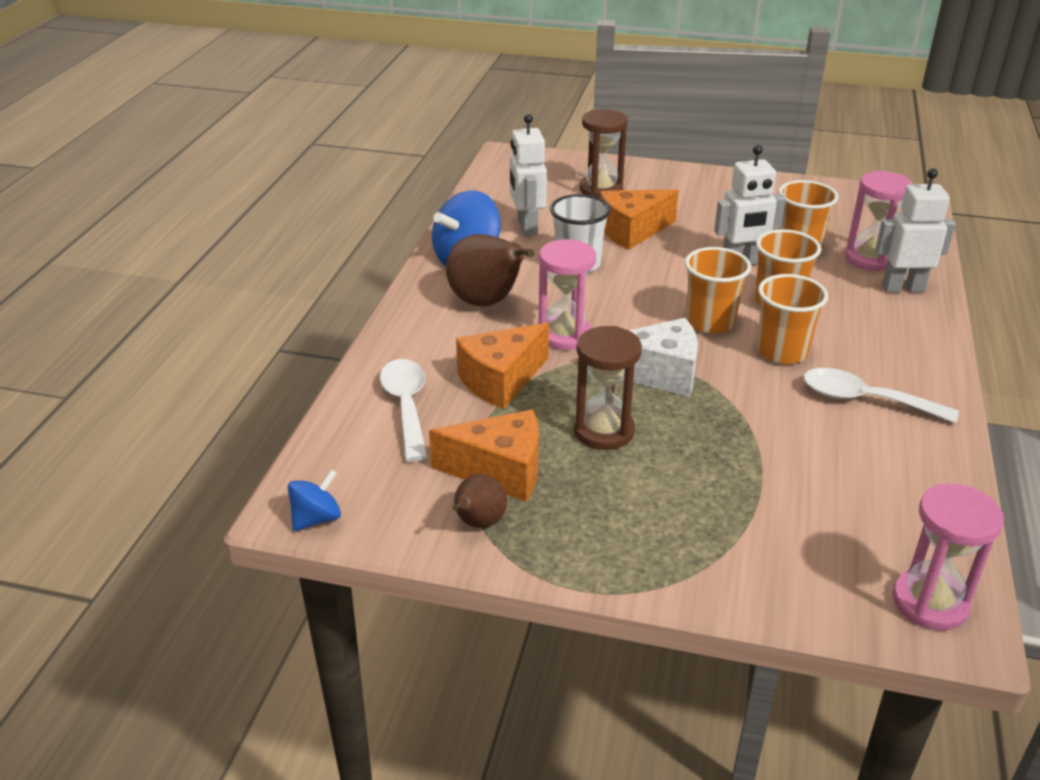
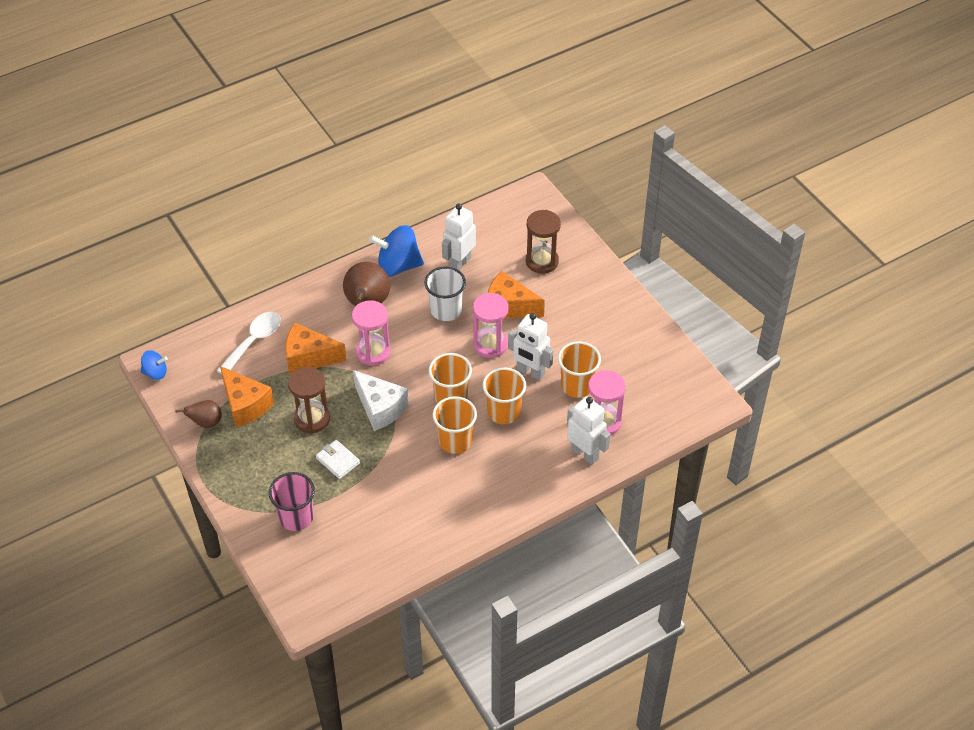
camera: 45 degrees right, 15 degrees up
(703, 448) = (338, 461): none -> white wallet
(761, 536) = (296, 517): none -> pink cup
(866, 400) = (447, 497): white spoon -> none
(930, 602) = (312, 595): pink hourglass -> pink hourglass (490, 345)

